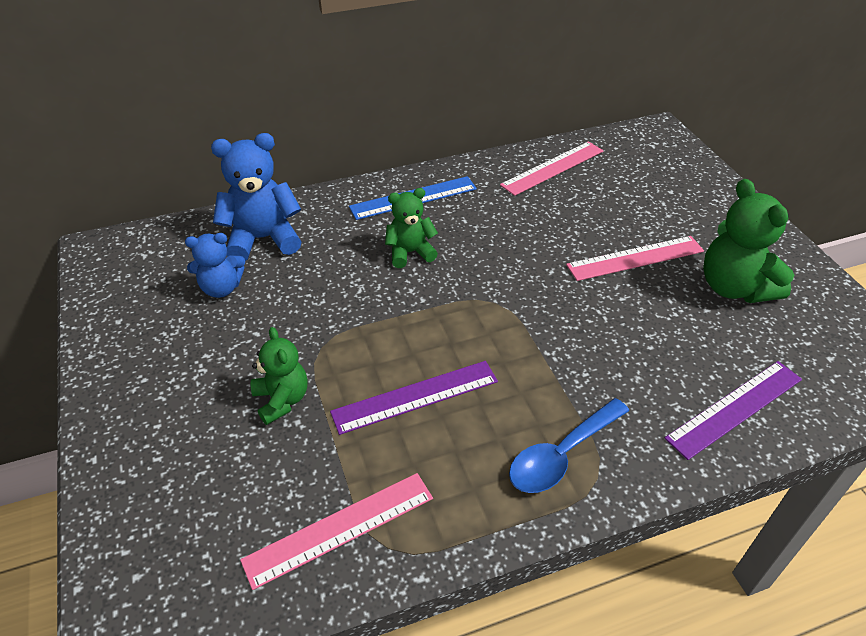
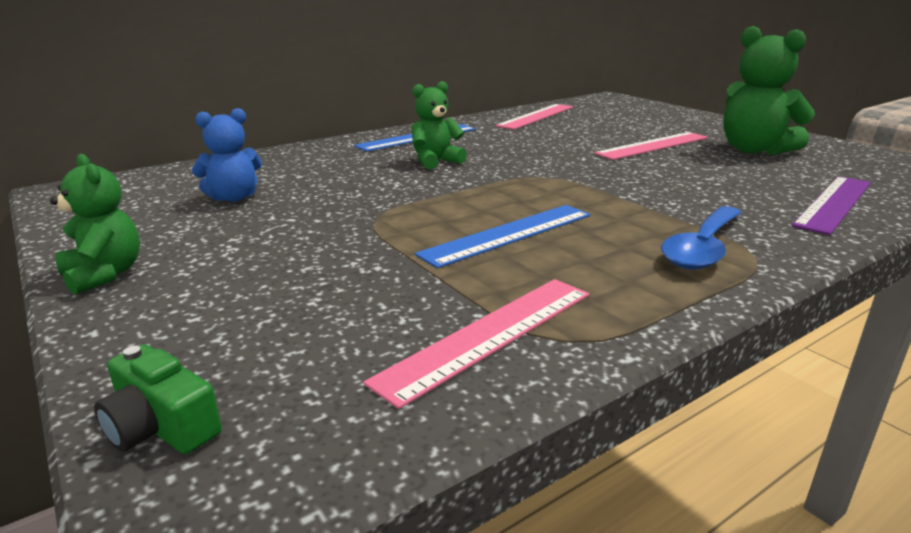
camera: 15 degrees left, 20 degrees down
(117, 568) = (161, 426): none -> green camera
(263, 239) = (269, 168): blue teddy bear -> none
(282, 400) = (348, 255): green teddy bear -> green teddy bear (104, 275)
(415, 397) = (508, 234): purple ruler -> blue ruler

